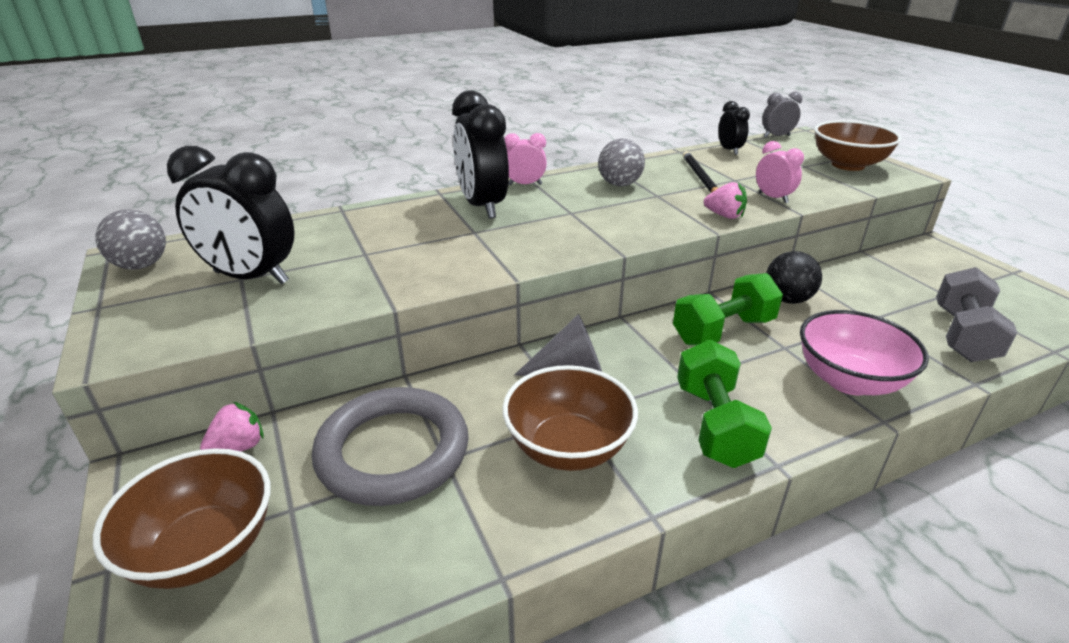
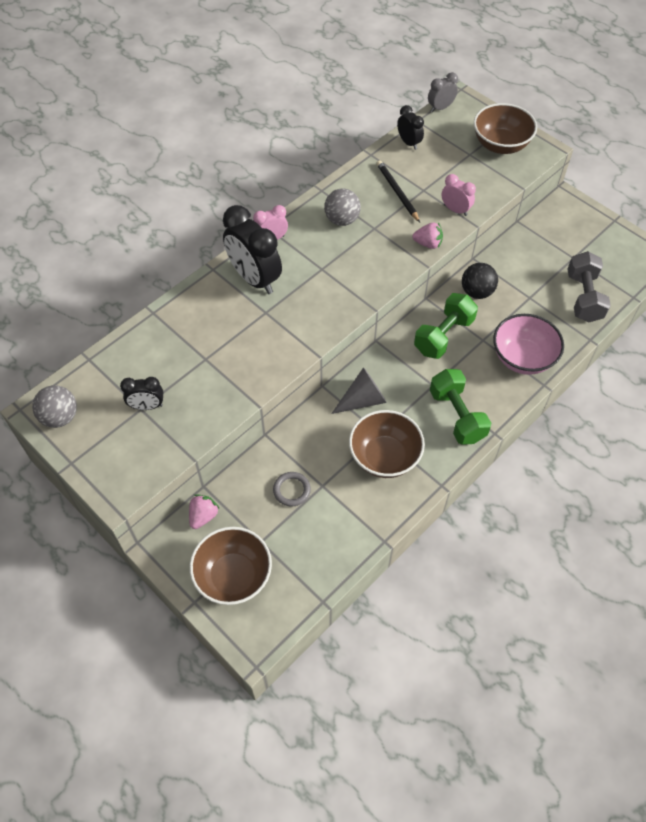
camera: 20 degrees left, 25 degrees up
(251, 278) = (147, 406): black clock -> black clock, size x0.52
(393, 451) = (291, 490): grey ring -> grey ring, size x0.43

